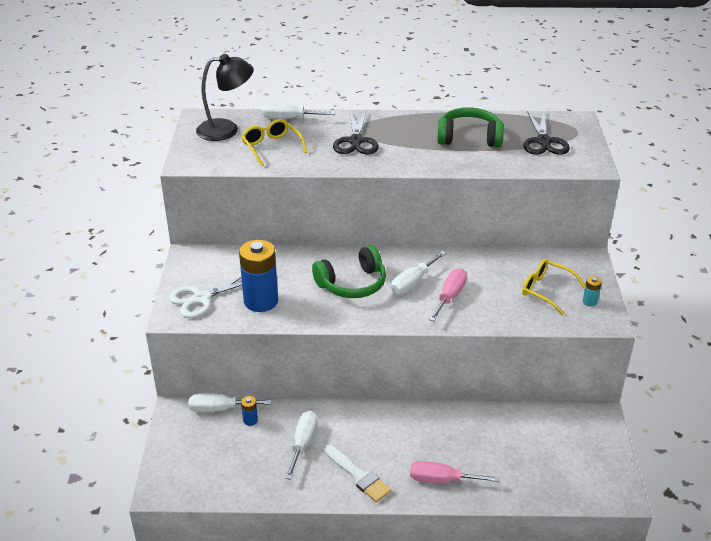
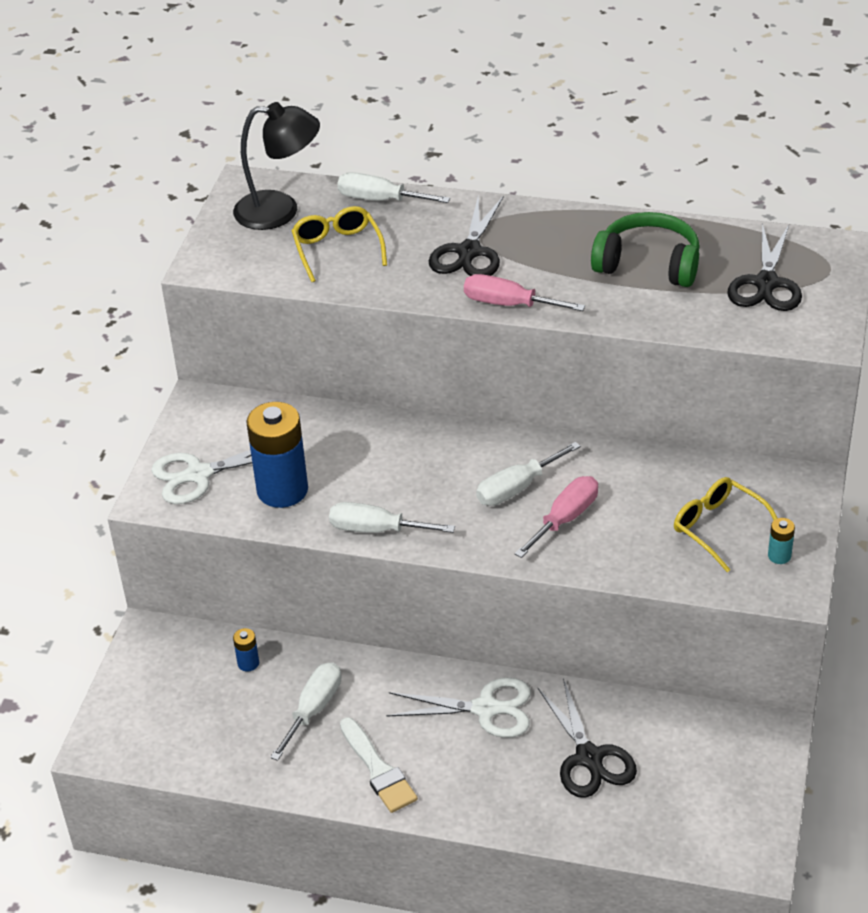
camera: 15 degrees right, 5 degrees up
(220, 409) = (210, 639): white screwdriver -> white screwdriver (376, 530)
(352, 284) = (425, 479): green headphones -> none
(416, 426) = (486, 709): none -> white scissors
(442, 480) = (497, 795): pink screwdriver -> pink screwdriver (509, 304)
(493, 447) = (589, 758): none -> black scissors

